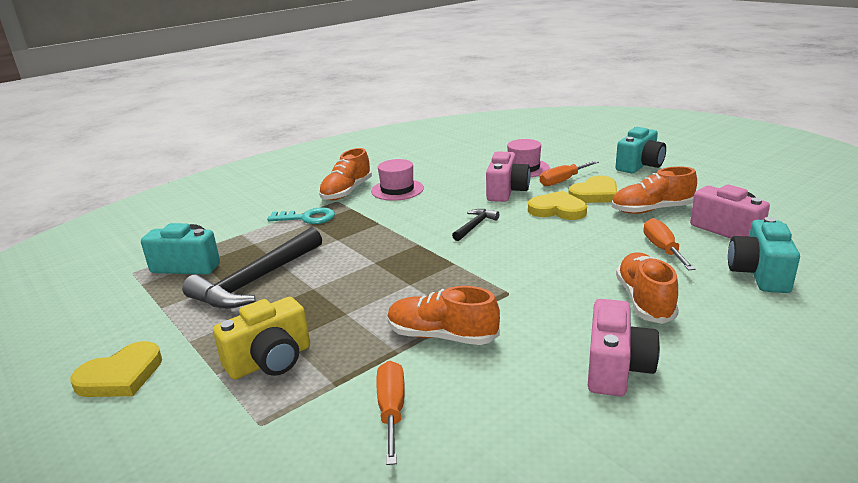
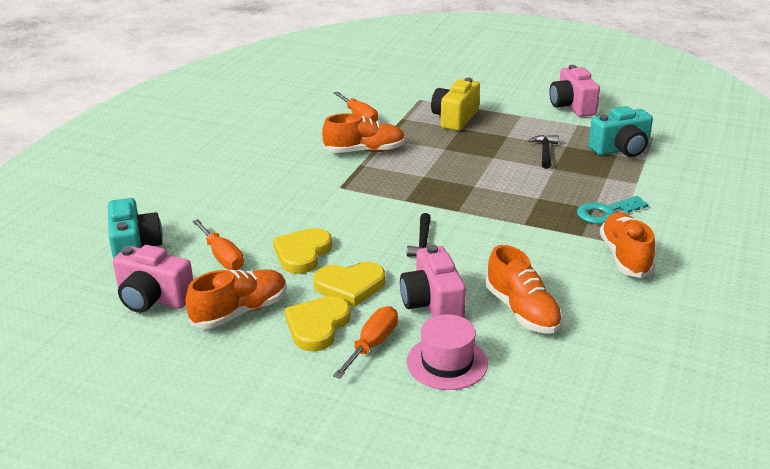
camera: 150 degrees right, 5 degrees up
(121, 376) = (527, 96): yellow heart -> yellow heart (302, 253)
(256, 280) = (545, 152): black hammer -> black hammer, size x0.48
(397, 190) = (570, 275): pink hat -> none
(616, 368) = (244, 159): pink camera -> pink camera (572, 106)
(639, 165) = (272, 415): turquoise camera -> none
(644, 300) = (232, 204): orange shoe -> orange shoe (522, 311)

